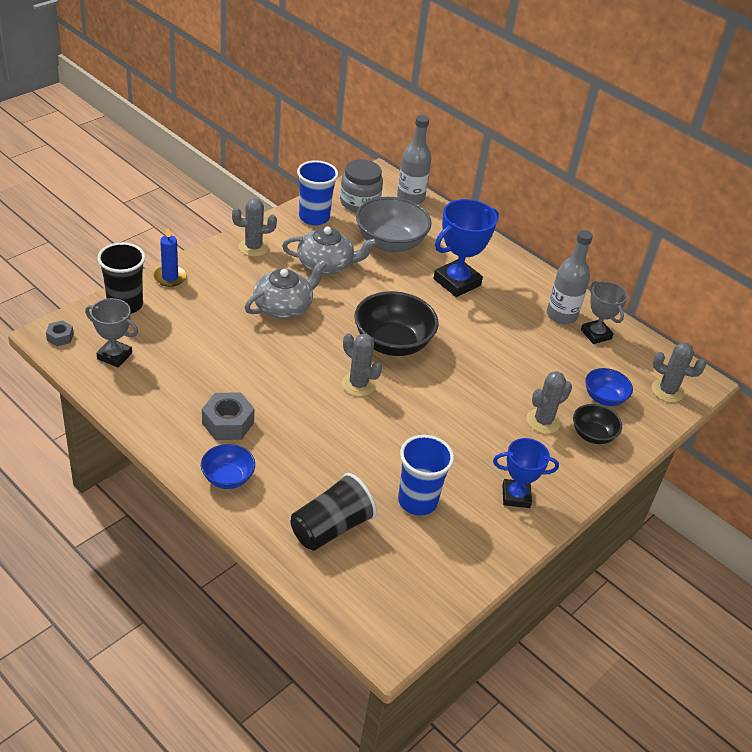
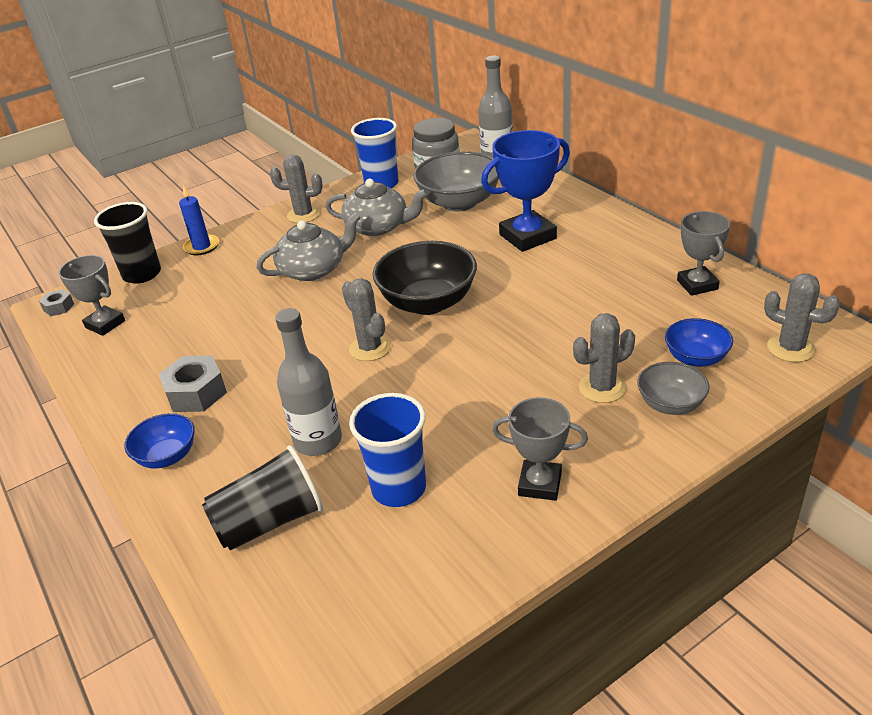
camera: 20 degrees right, 5 degrees down
(516, 496) = (540, 484): blue trophy -> grey trophy
(561, 315) = (654, 265): grey bottle -> grey bottle (318, 441)
(592, 435) = (670, 404): black bowl -> grey bowl

